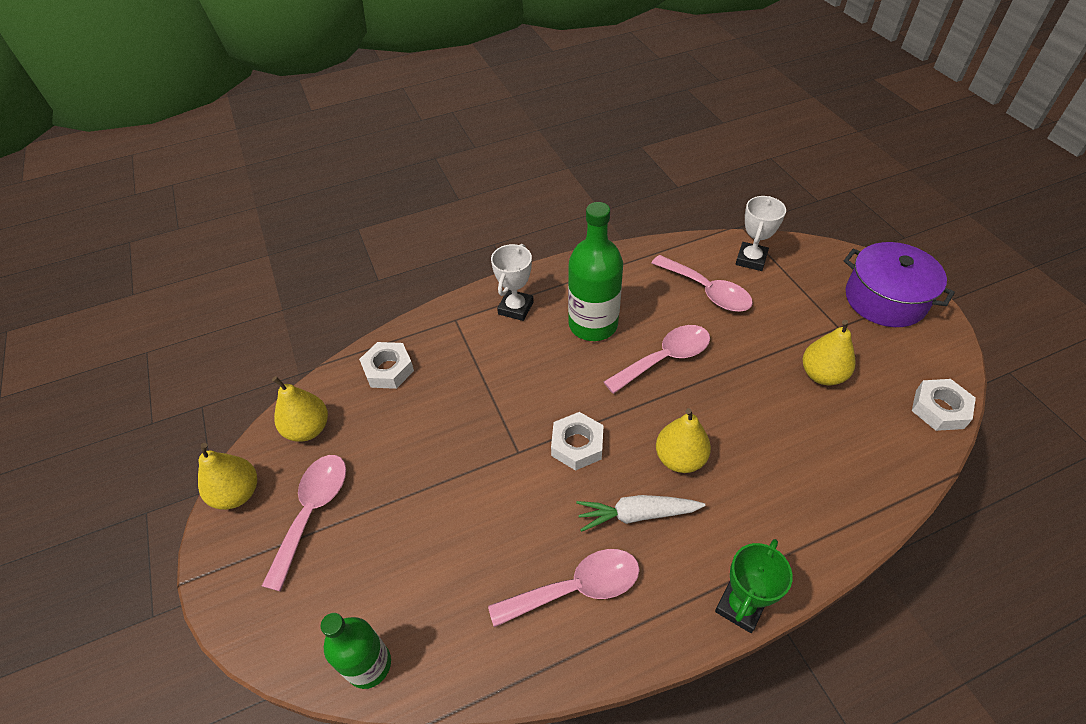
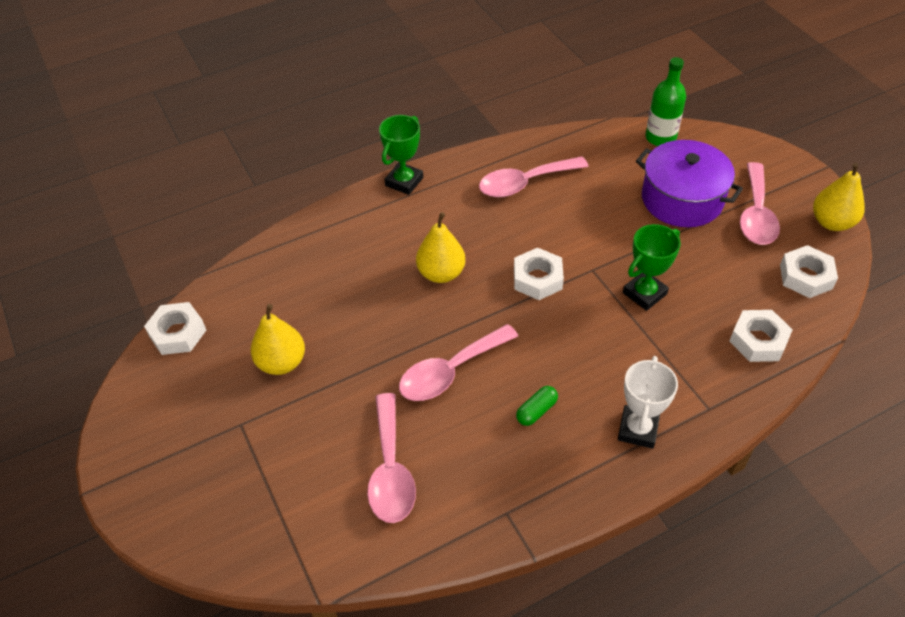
camera: 175 degrees right, 0 degrees up
(308, 429) = (806, 276): yellow pear -> white nut
(473, 421) = (644, 293): none -> green trophy
(593, 324) = (536, 411): green bottle -> green capsule
(637, 515) = (479, 230): white carrot -> none
(707, 291) = (390, 470): pink spoon -> pink spoon turned 135 degrees counterclockwise
(751, 259) = (320, 531): white trophy -> none
(885, 299) = (164, 469): purple pot -> purple pot (682, 199)

